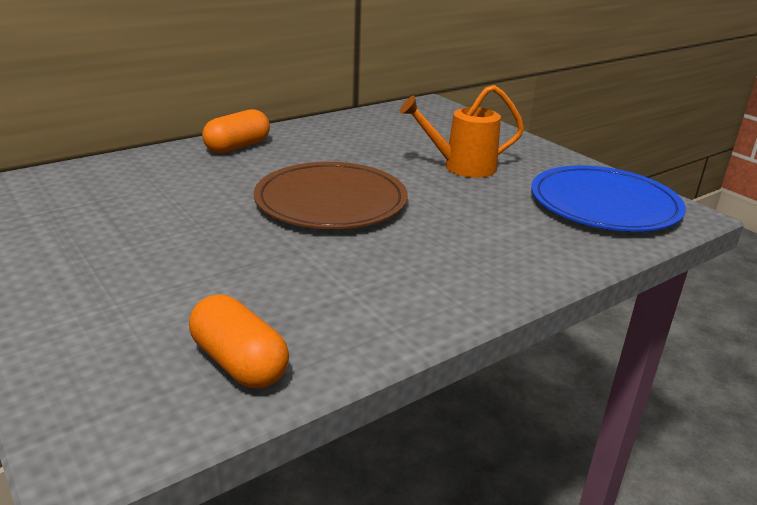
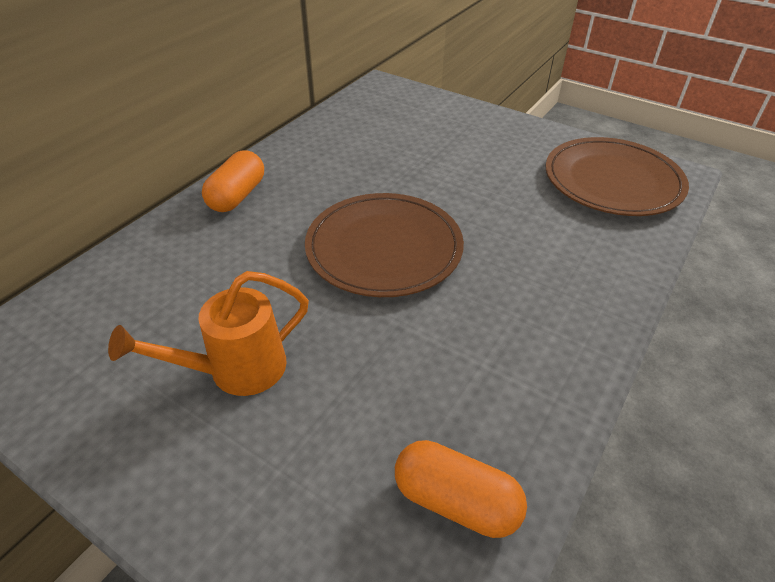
camera: 20 degrees left, 15 degrees up
(461, 167) = (467, 166): orange watering can -> orange watering can (236, 370)
(604, 204) = (612, 181): blue plate -> brown plate

